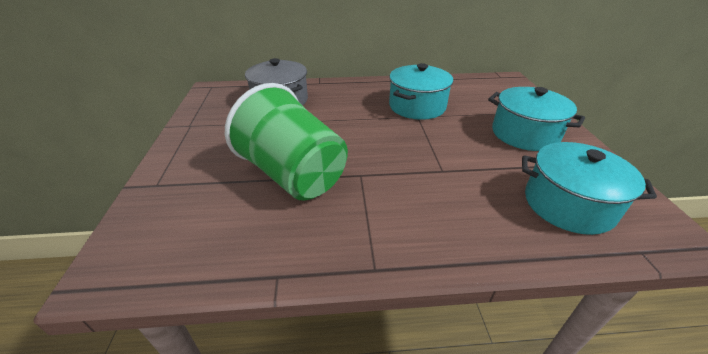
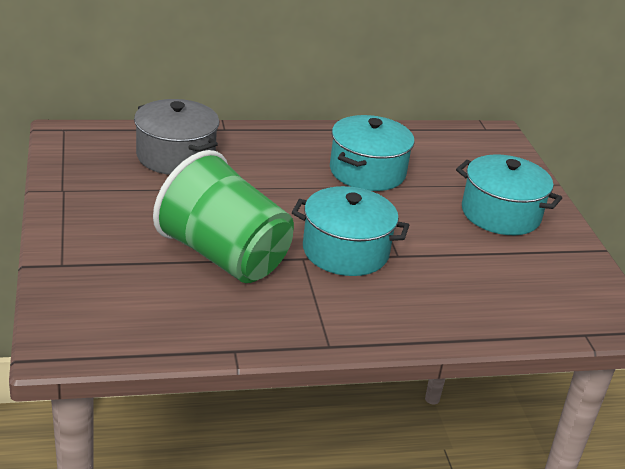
camera: 10 degrees left, 5 degrees down
(568, 204) = (529, 292): turquoise pot -> turquoise pot (345, 251)

